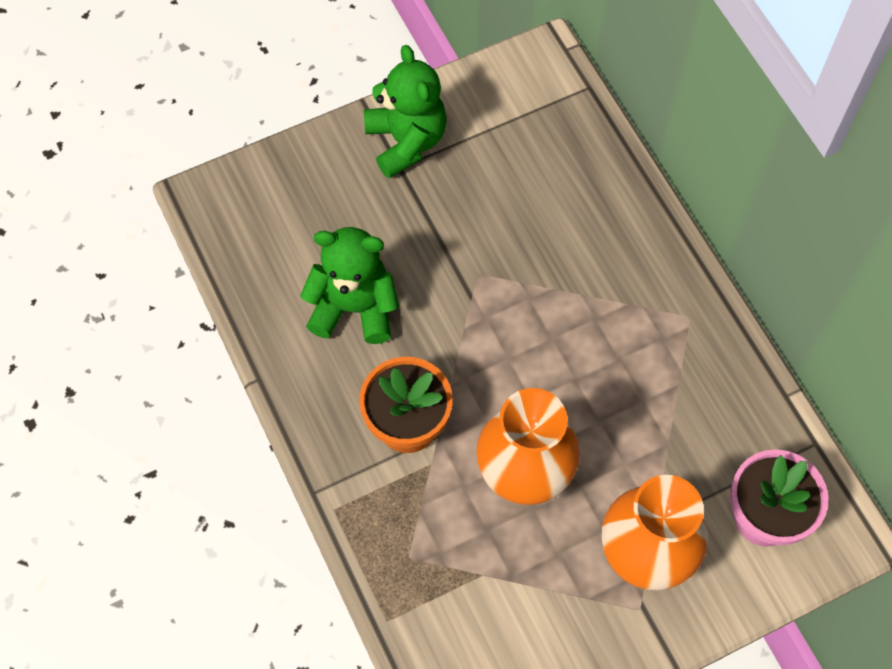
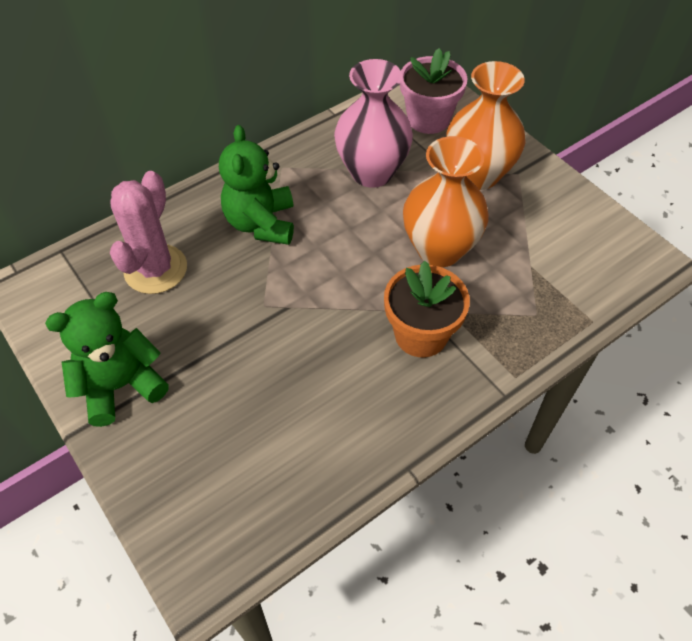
camera: 100 degrees left, 10 degrees down
(354, 308) = (315, 397): green teddy bear -> green teddy bear (261, 223)
(546, 174) = (155, 269): none -> pink cactus
(666, 422) = (372, 172): none -> pink vase

